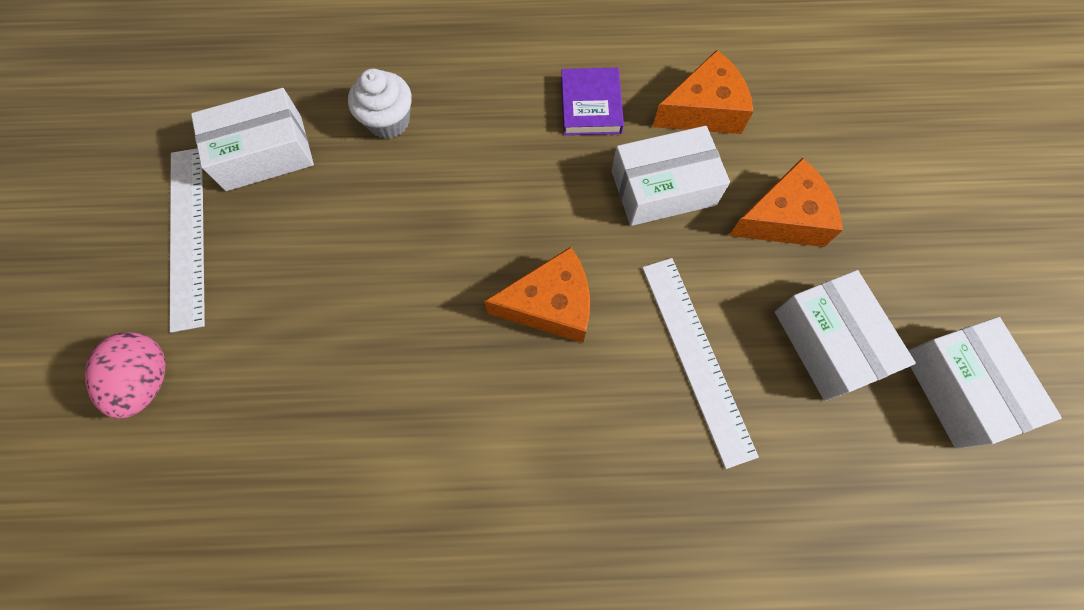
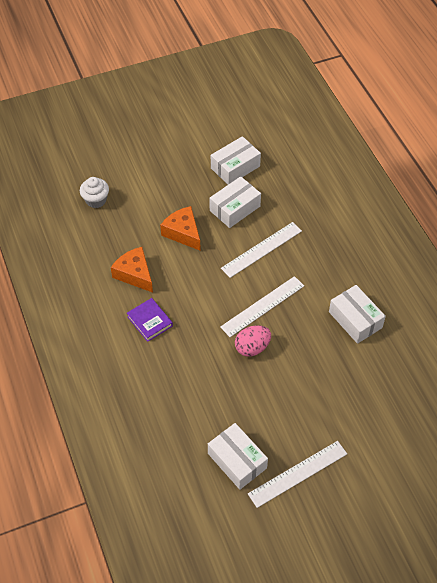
camera: 110 degrees left, 15 degrees down
(147, 380) = (372, 452): pink egg -> pink egg (252, 347)
(388, 121) = (194, 409): white cupcake -> white cupcake (96, 200)
(551, 305) = (262, 306): orange cheese -> white ruler
(590, 105) = (149, 321): purple book -> purple book turned 75 degrees clockwise
(663, 188) = (185, 280): white box -> white box (355, 320)

